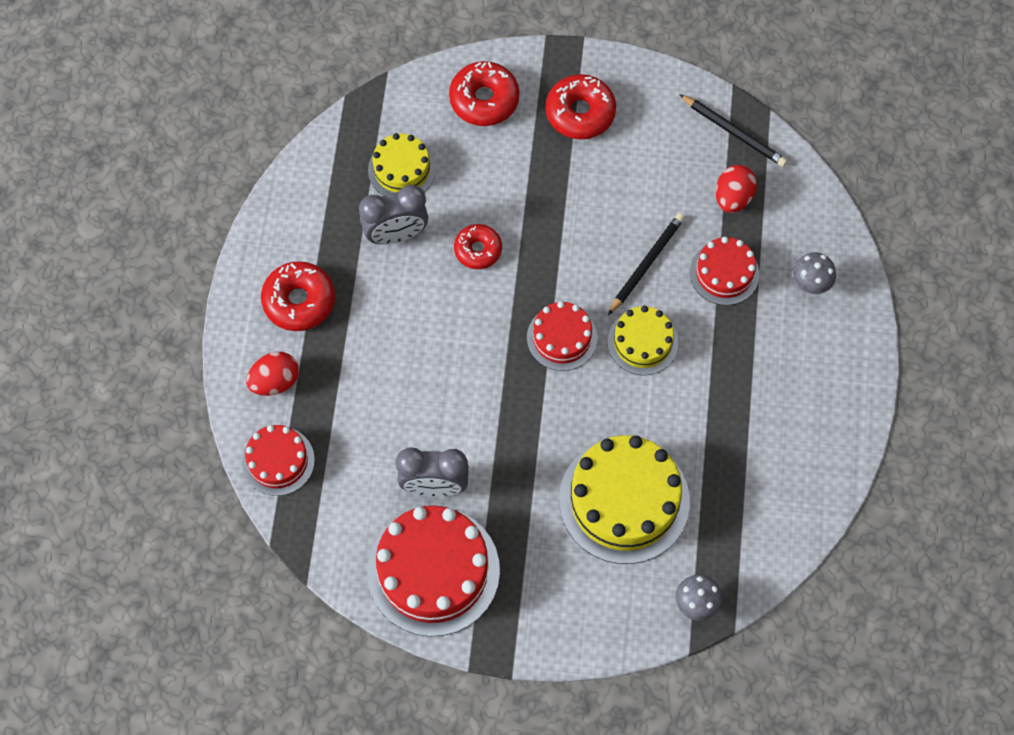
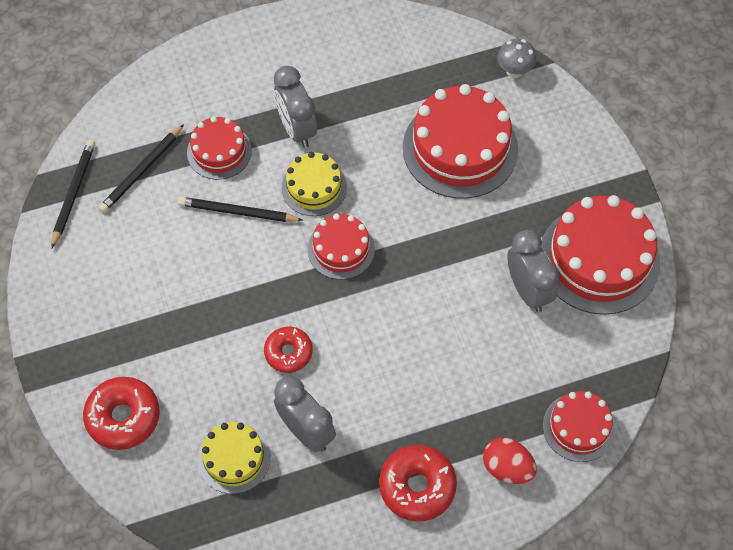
camera: 115 degrees left, 5 degrees down
(580, 113) = (103, 326): red donut -> none
(624, 500) = (460, 148): yellow cake -> red cake
(719, 354) = (297, 129): none -> grey clock
(733, 198) = (142, 171): red egg -> black pencil
(810, 284) = (200, 88): grey mushroom -> none

